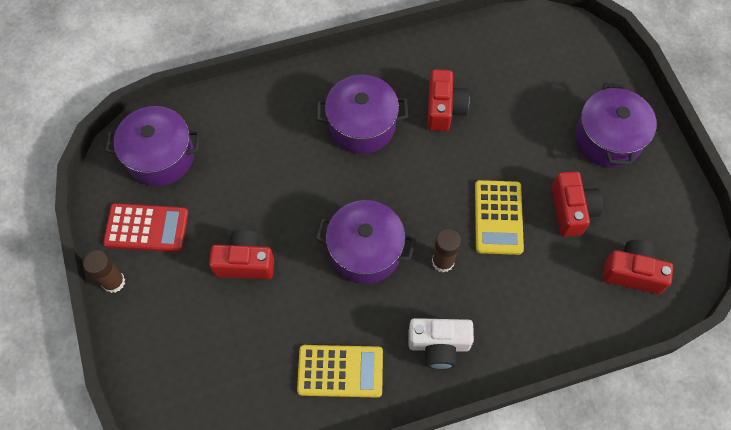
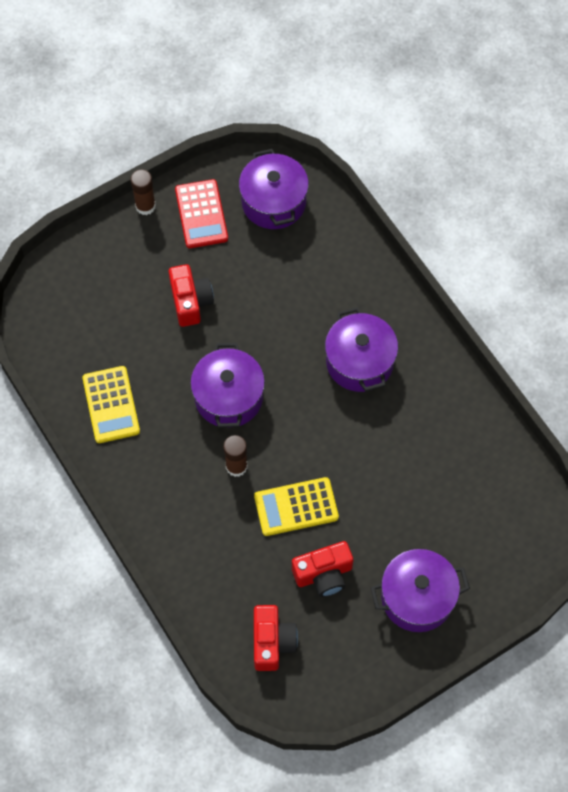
camera: 75 degrees right, 0 degrees up
(439, 345) = (154, 480): white camera -> none
(444, 109) = (402, 432): red camera -> none

